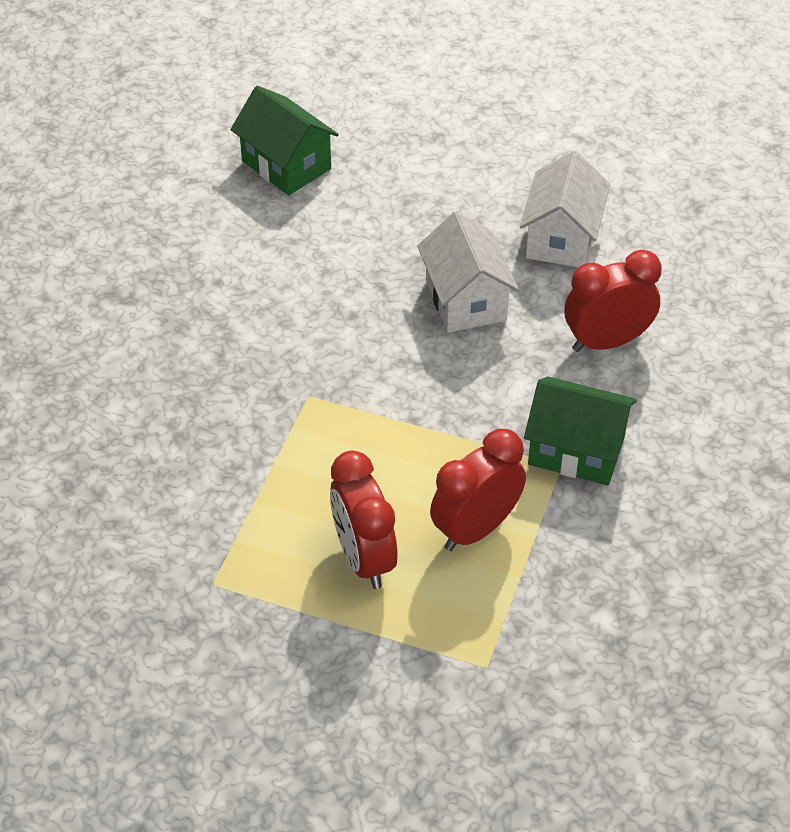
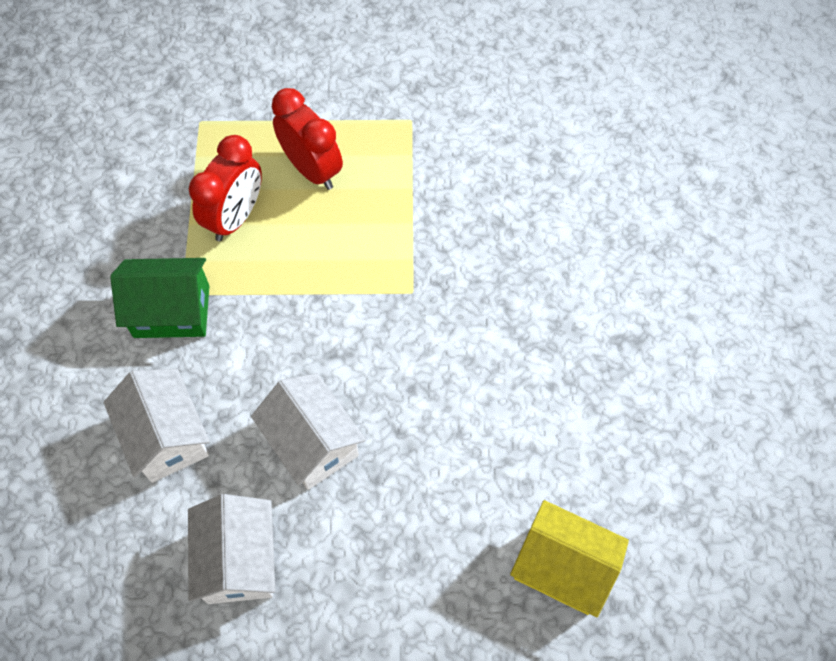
camera: 160 degrees right, 15 degrees up
(286, 165) = (563, 567): green house -> yellow house
(607, 342) = (167, 437): red clock -> white house

